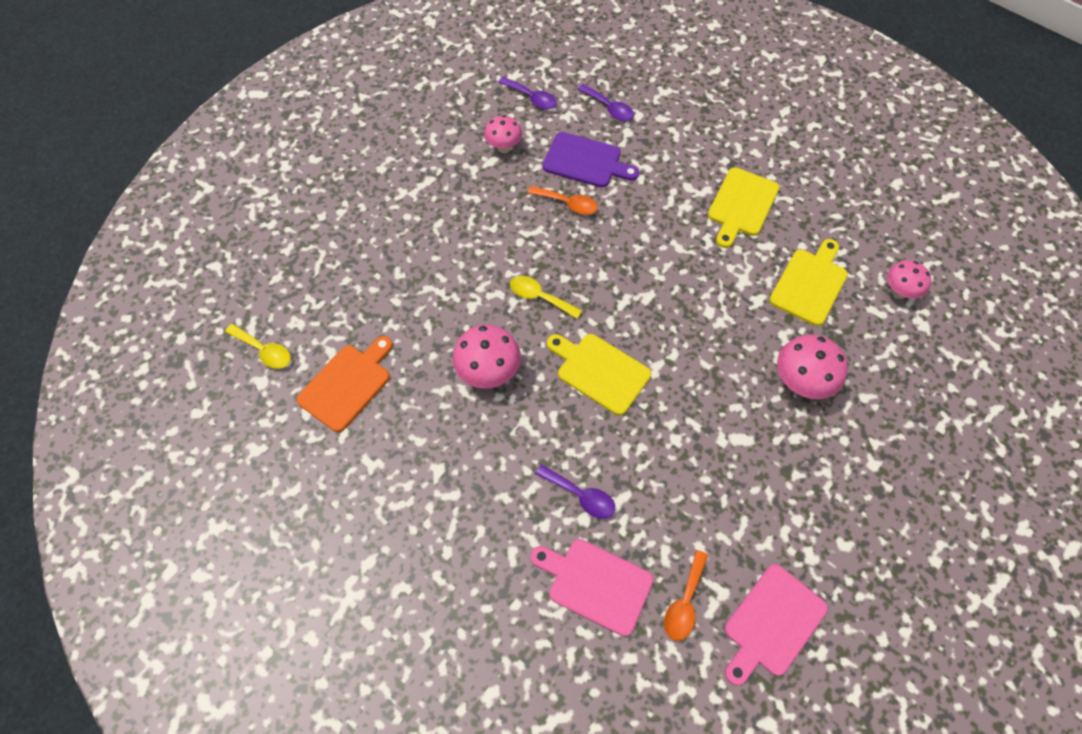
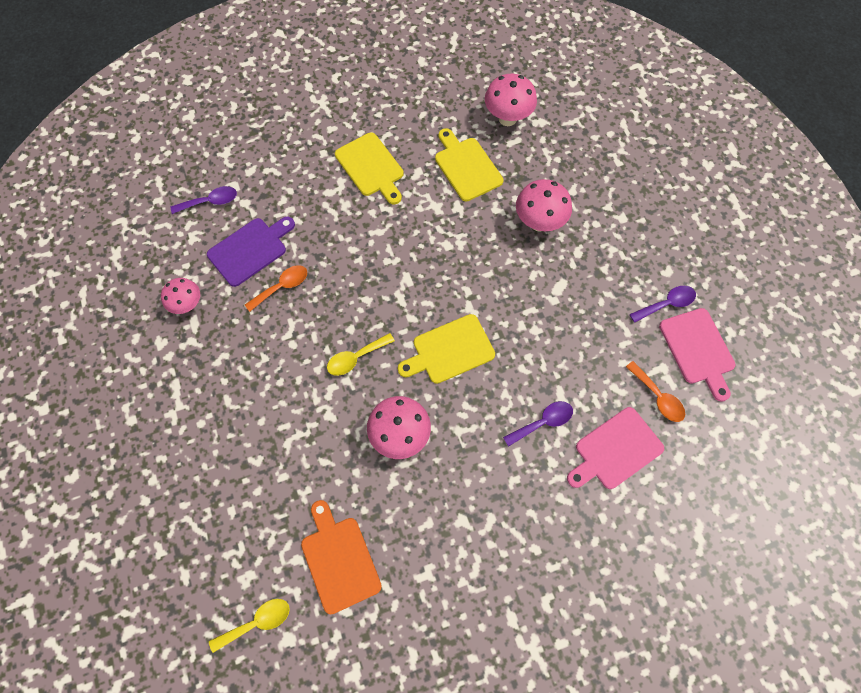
camera: 60 degrees left, 5 degrees up
(532, 98) = (152, 254): purple spoon -> purple spoon (666, 304)
(899, 292) = (507, 118): pink mushroom -> pink mushroom, size x1.52

